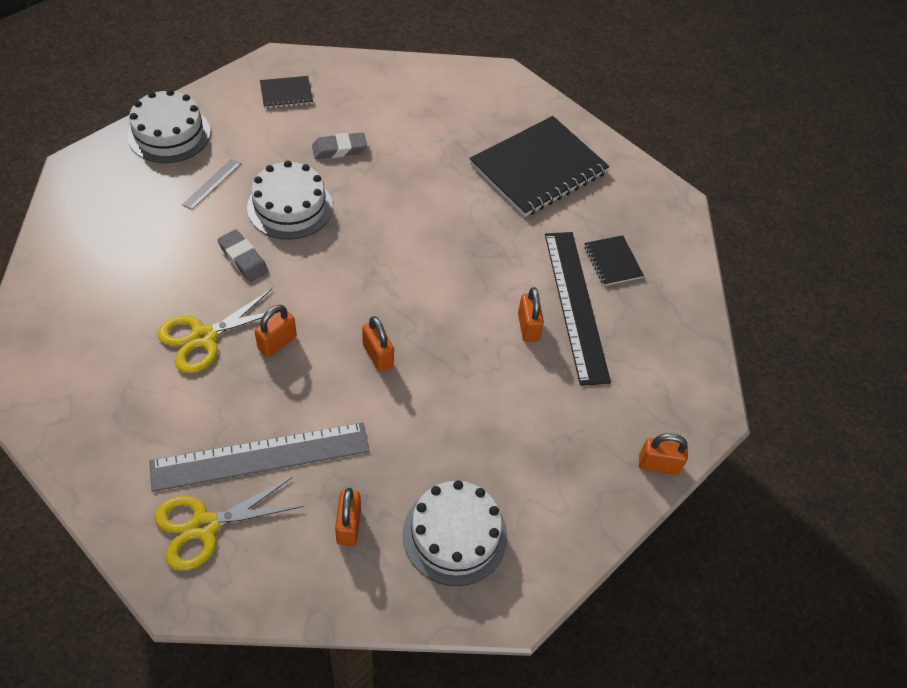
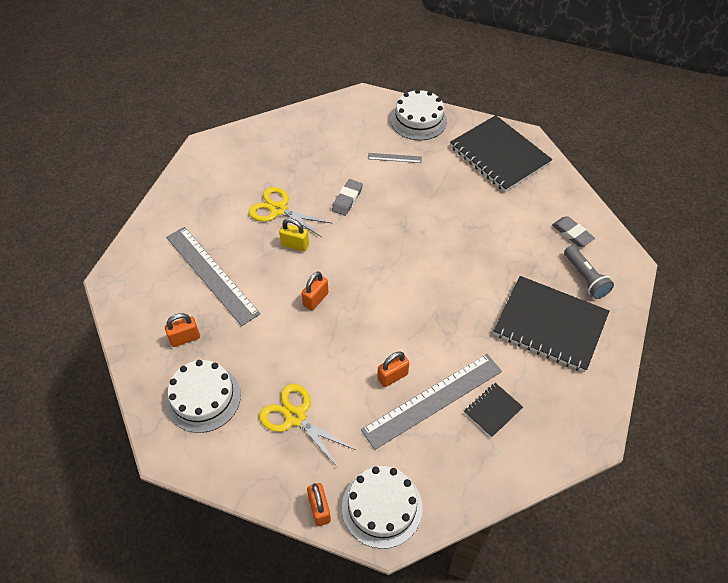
camera: 70 degrees right, 0 degrees up
(204, 526) = (155, 270): yellow scissors -> yellow scissors (295, 417)
(277, 343) = (295, 245): orange padlock -> yellow padlock
(286, 94) = (499, 155): black notebook -> black notebook, size x2.19
(290, 207) = (404, 202): white cake -> white cake (382, 507)
(339, 149) = (473, 203): grey eraser -> grey eraser (572, 234)
(499, 115) = (585, 278): none -> grey flashlight
(576, 305) = (433, 400): black ruler -> grey ruler

